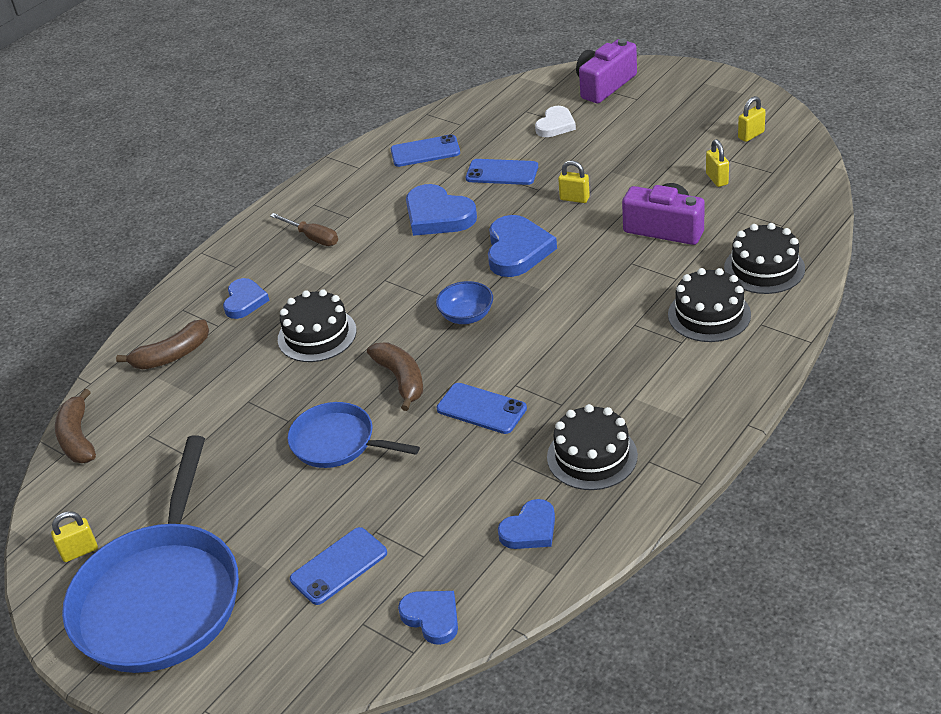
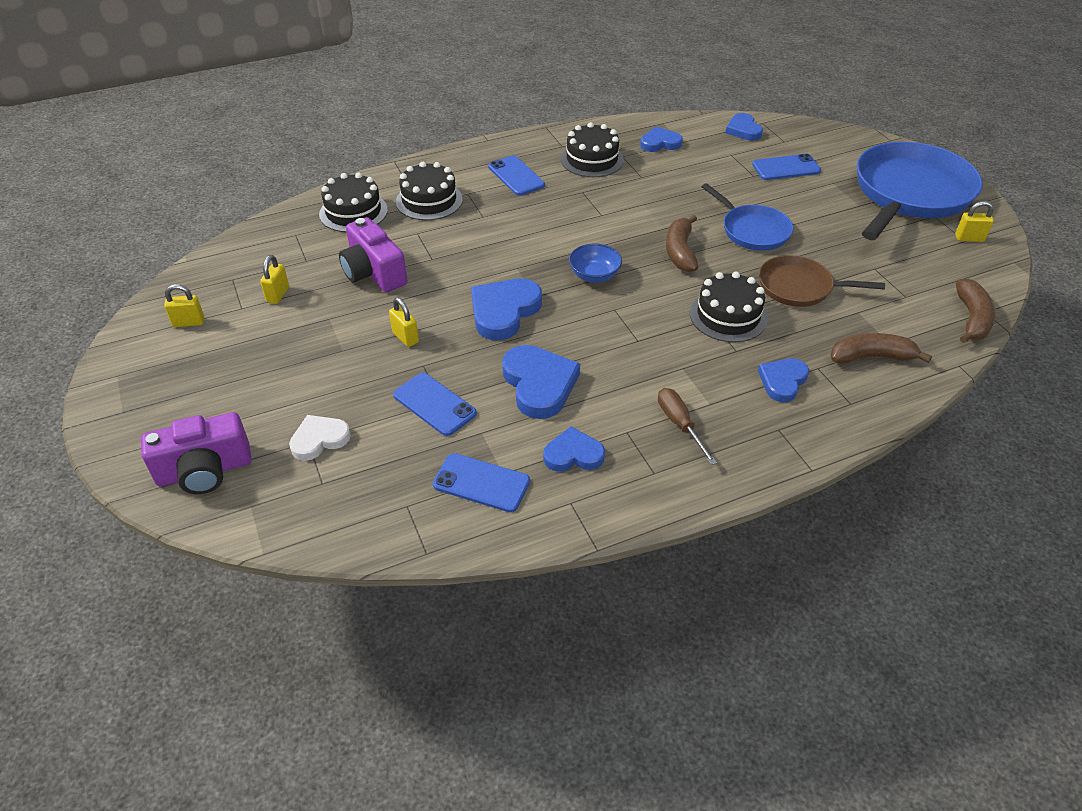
camera: 155 degrees left, 5 degrees up
(260, 395) = (799, 287): none -> brown pan
(377, 189) = (573, 454): none -> blue heart
(481, 409) = (637, 210): blue phone -> blue phone (516, 176)

